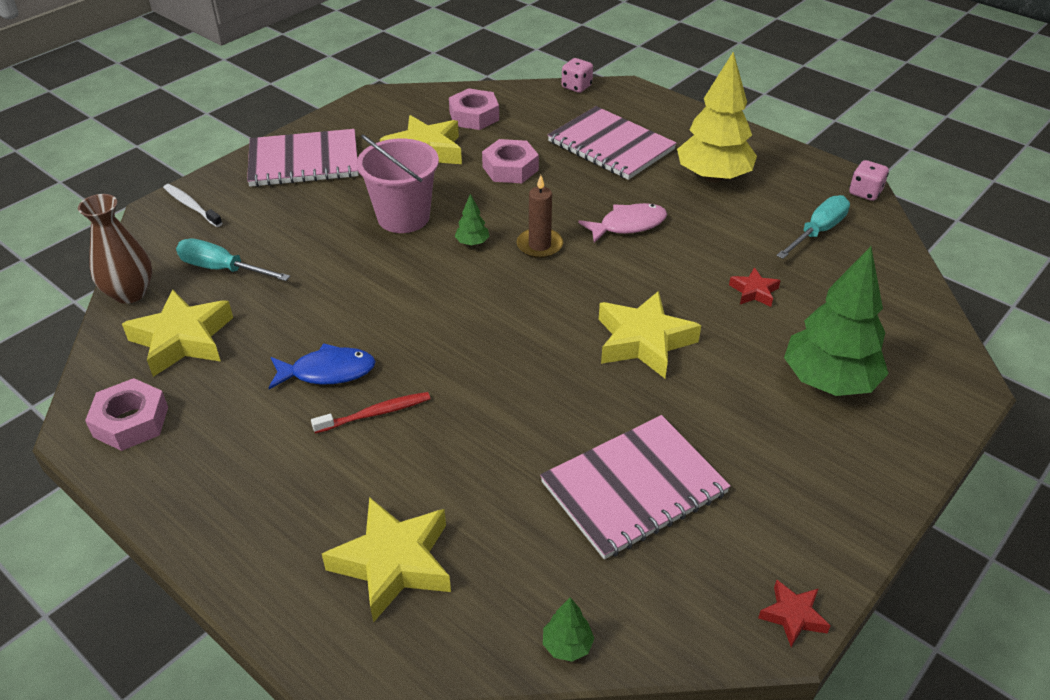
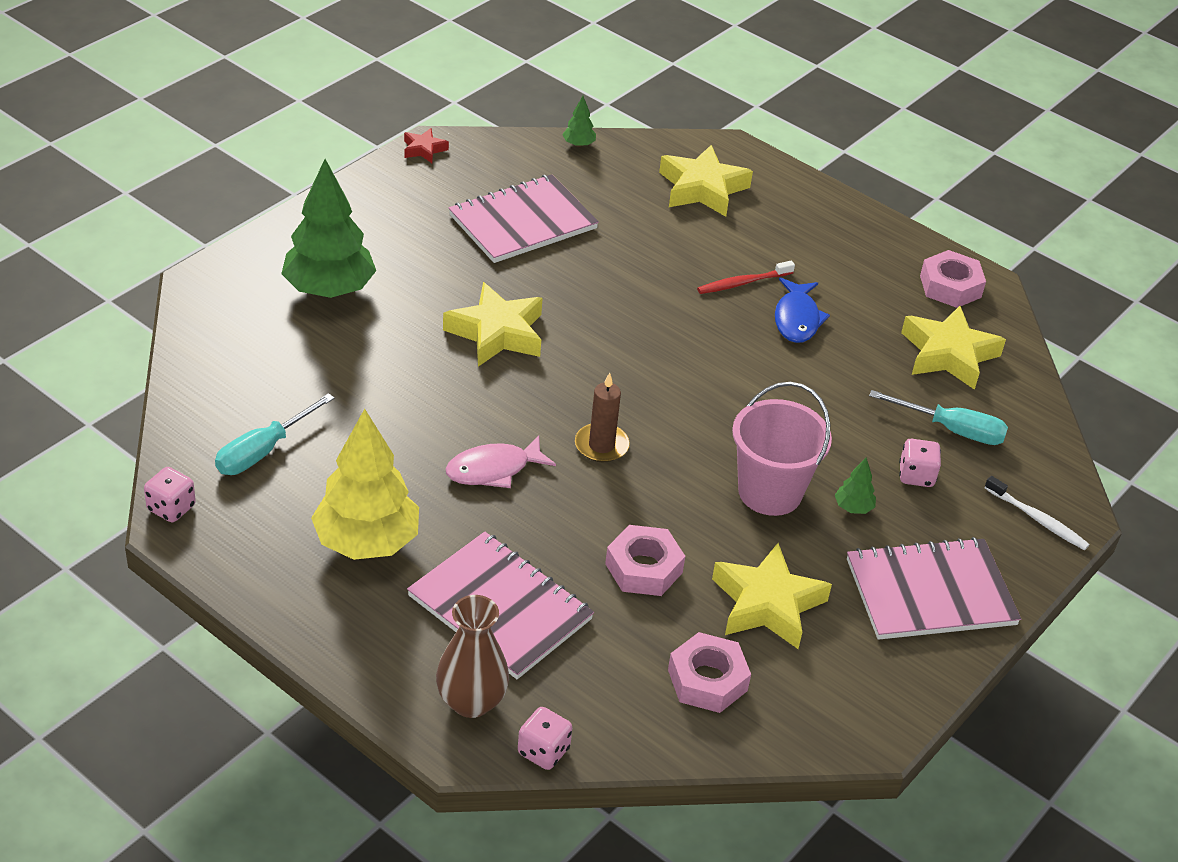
camera: 175 degrees right, 0 degrees up
(130, 293) = (1033, 405): brown vase -> brown vase (471, 701)
(275, 232) = (916, 476): none -> pink dice
(328, 372) = (797, 319): blue fish -> blue fish turned 75 degrees counterclockwise
(472, 243) = (680, 452): green tree -> green tree (853, 508)
(754, 292) = (368, 379): red star -> none

